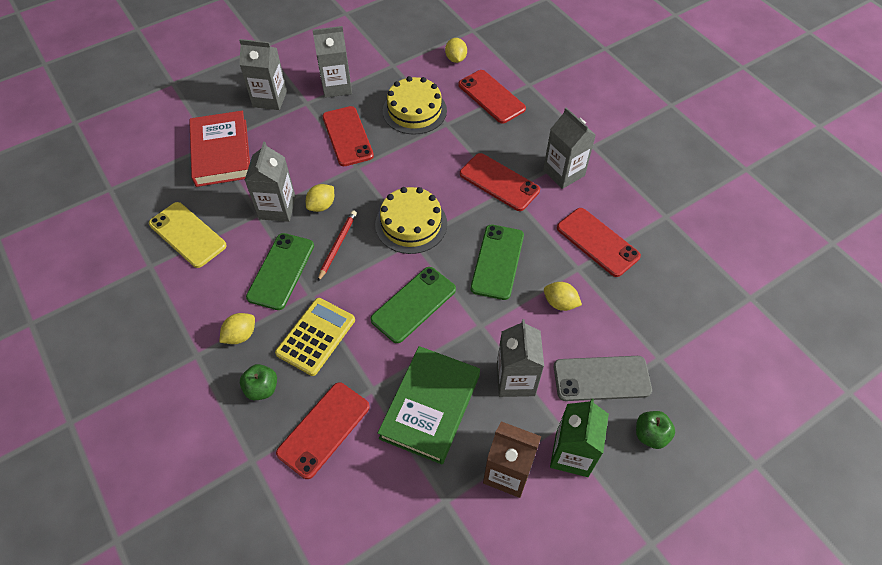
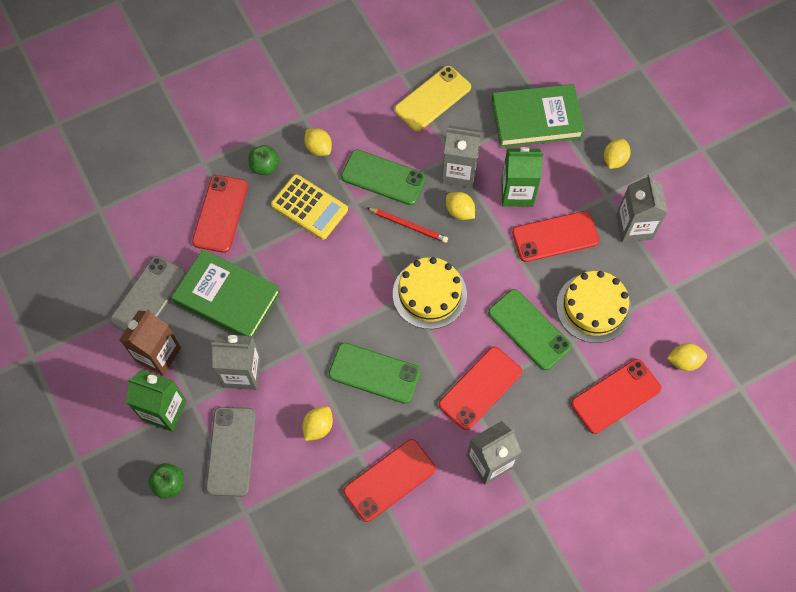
camera: 95 degrees right, 10 degrees up
(221, 152) = (536, 119): red book -> green book
(270, 99) = (614, 160): grey carton -> yellow lemon
(301, 164) = (517, 192): none -> green carton
(324, 429) = (220, 214): red phone -> red phone turned 60 degrees clockwise
(413, 304) = (333, 290): green phone -> green phone (529, 329)
(437, 496) = (148, 297): none -> grey phone

